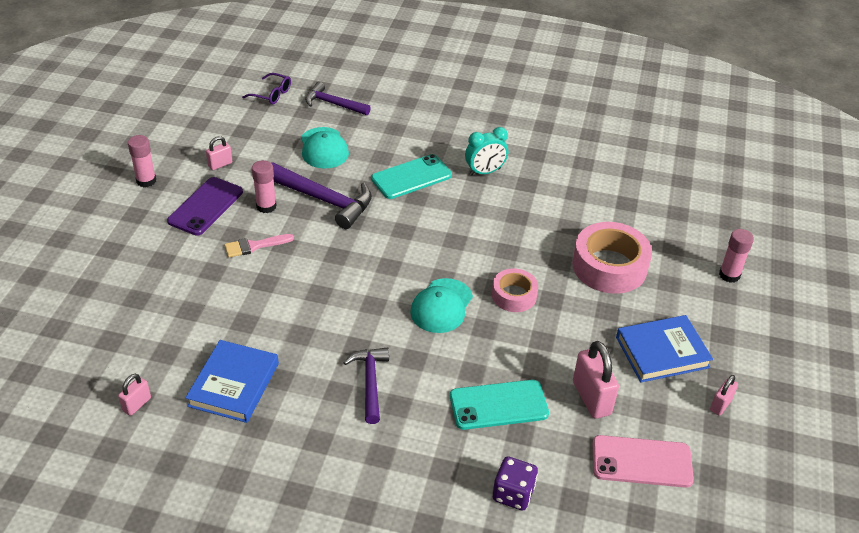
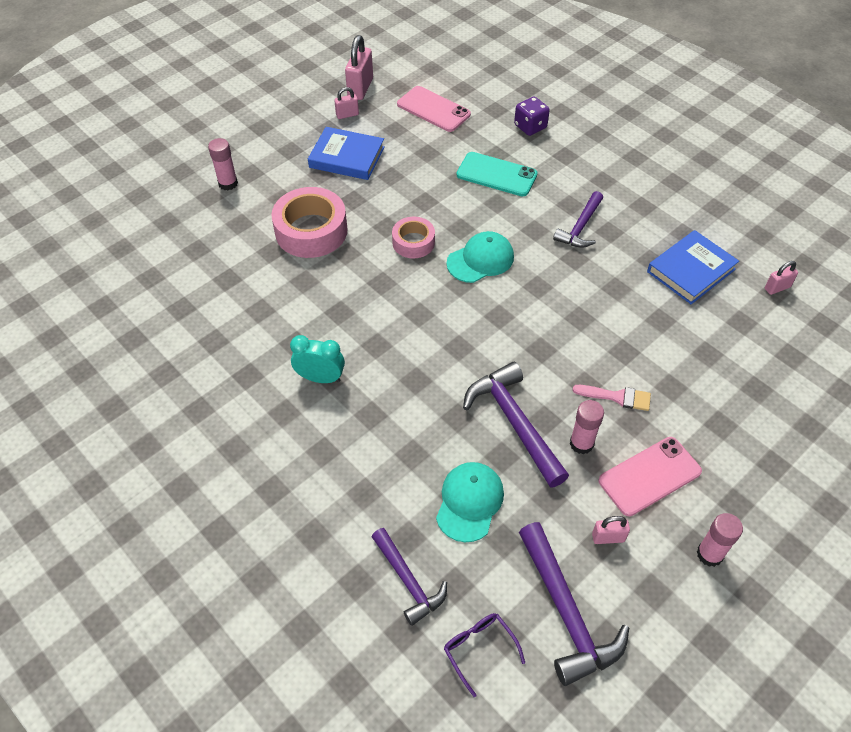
camera: 145 degrees left, 10 degrees up
(206, 206) = (649, 476): purple phone -> pink phone
(229, 124) = (567, 613): none -> purple hammer
(411, 177) = (401, 408): turquoise phone -> none
(591, 398) = (428, 152): pink padlock -> pink padlock (360, 88)

